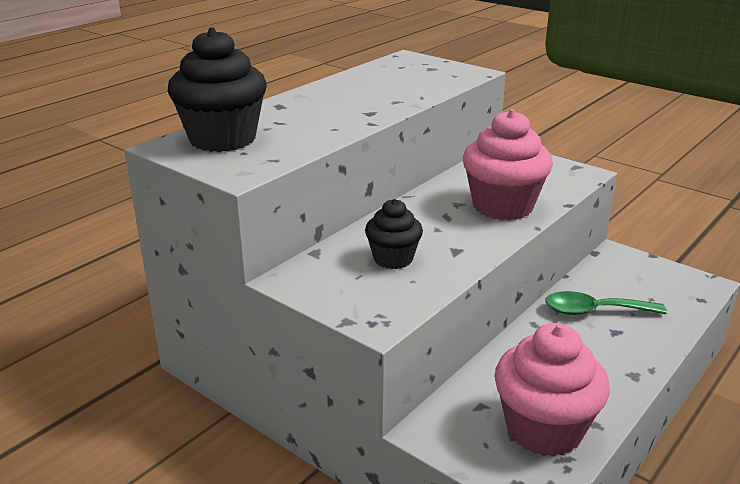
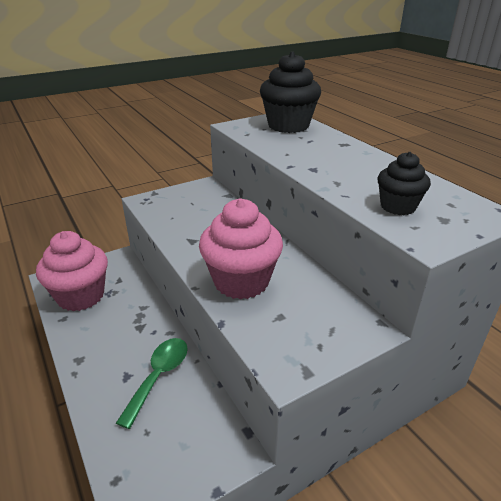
camera: 110 degrees right, 5 degrees up
(393, 259) = (200, 216): black cupcake -> black cupcake (398, 206)

